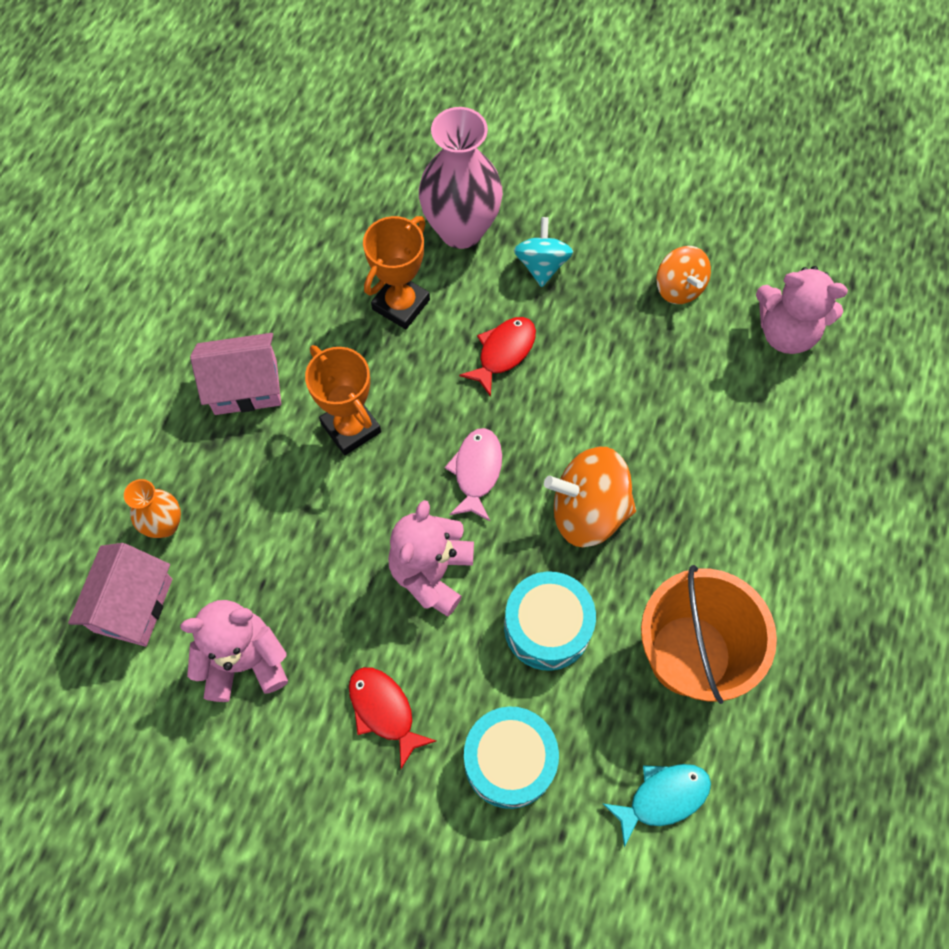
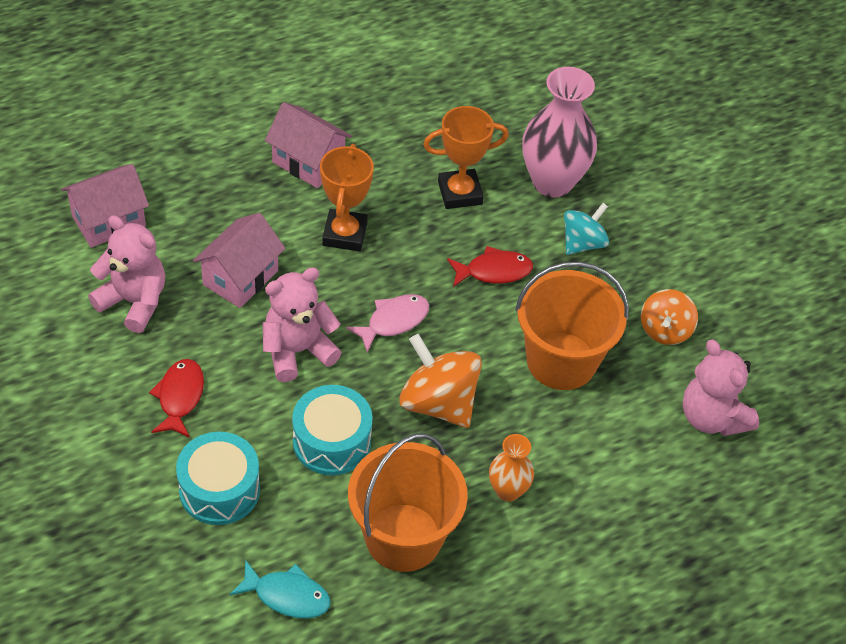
camera: 40 degrees right, 15 degrees down
(165, 525) = (175, 196): orange vase -> orange vase (508, 490)
(310, 550) = (240, 277): none -> pink house
(636, 385) = (561, 361): none -> orange bucket

